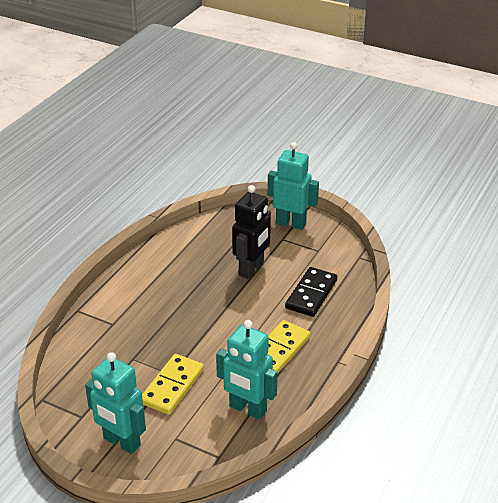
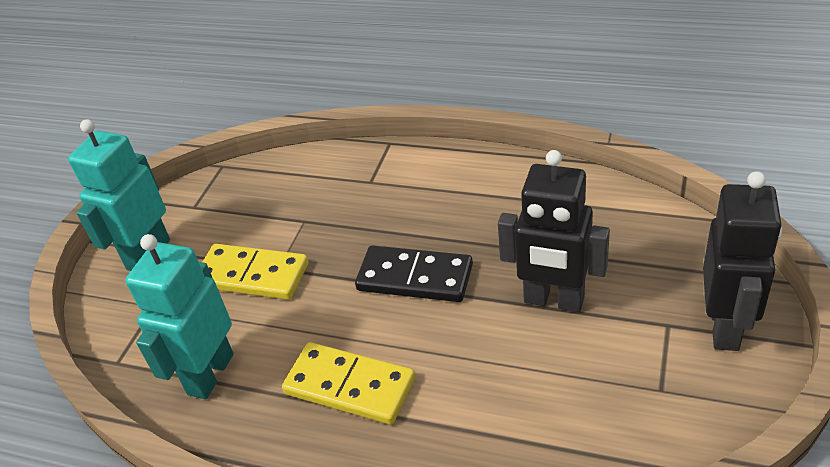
camera: 85 degrees right, 5 degrees up
(291, 223) = (725, 327): turquoise robot -> black robot
(311, 294) = (515, 405): black domino -> black domino (415, 278)

